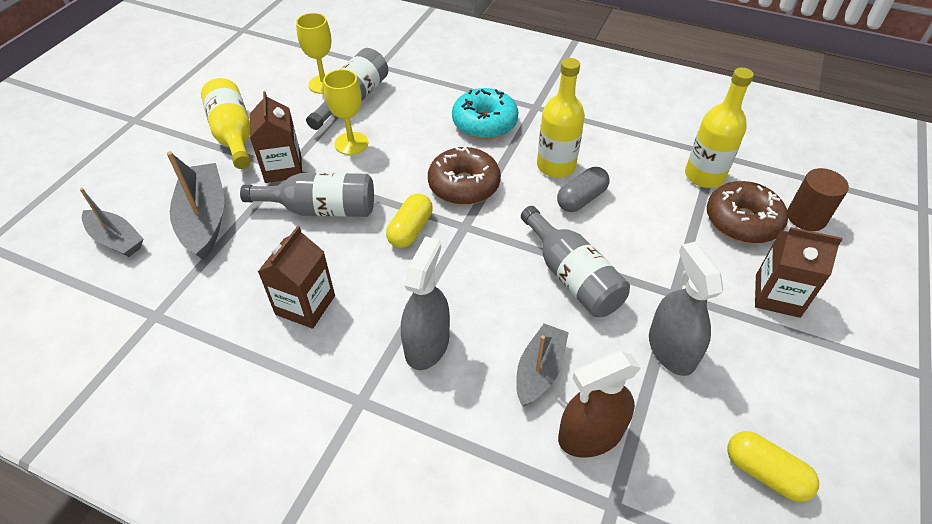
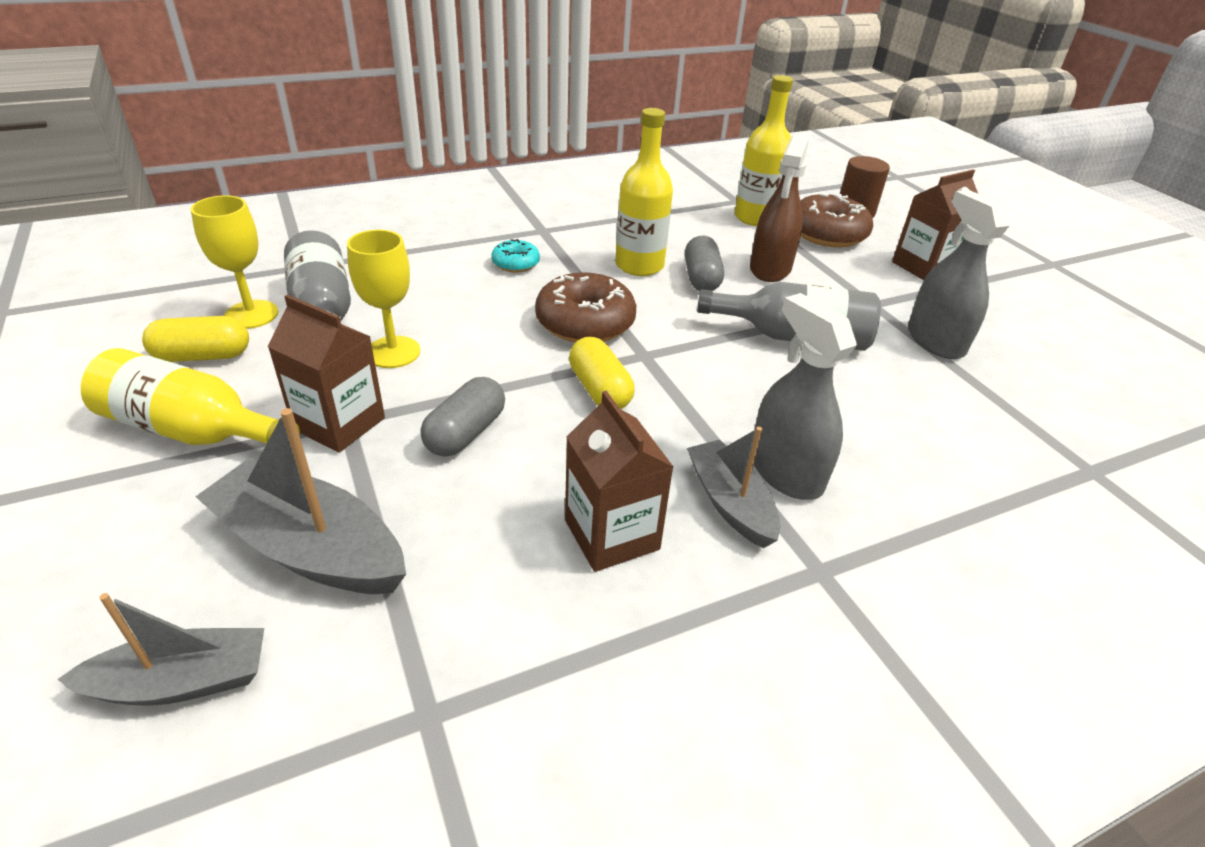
camera: 50 degrees left, 10 degrees down
(321, 209) = (465, 433): grey bottle -> grey capsule
(484, 123) = (515, 264): turquoise donut -> turquoise donut, size x0.53
(539, 371) = (894, 421): grey boat -> grey boat (730, 503)
(590, 435) = (999, 436): brown spray bottle -> brown spray bottle (770, 268)
(671, 349) = (935, 341): grey spray bottle -> grey spray bottle turned 45 degrees clockwise
(765, 473) = (1103, 375): yellow capsule -> yellow capsule (203, 356)

